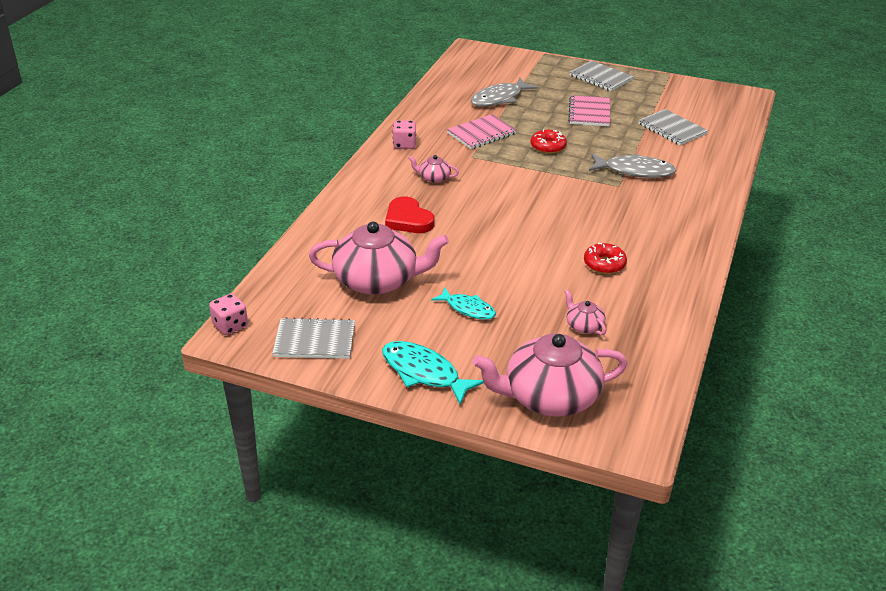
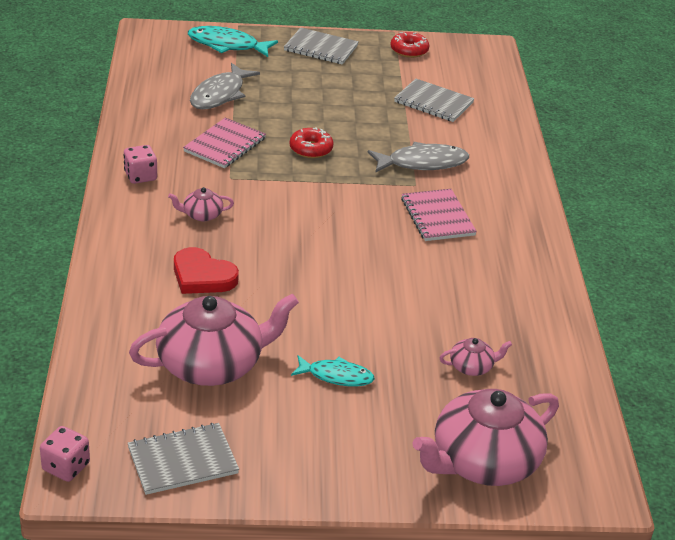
camera: 25 degrees left, 0 degrees up
(424, 373) = (333, 469): turquoise fish -> turquoise fish (227, 45)
(584, 326) = (472, 367): pink teapot -> pink teapot turned 135 degrees clockwise
(589, 112) = (333, 96): pink notebook -> pink notebook (437, 217)
(604, 264) = (452, 286): red donut -> red donut (409, 50)

